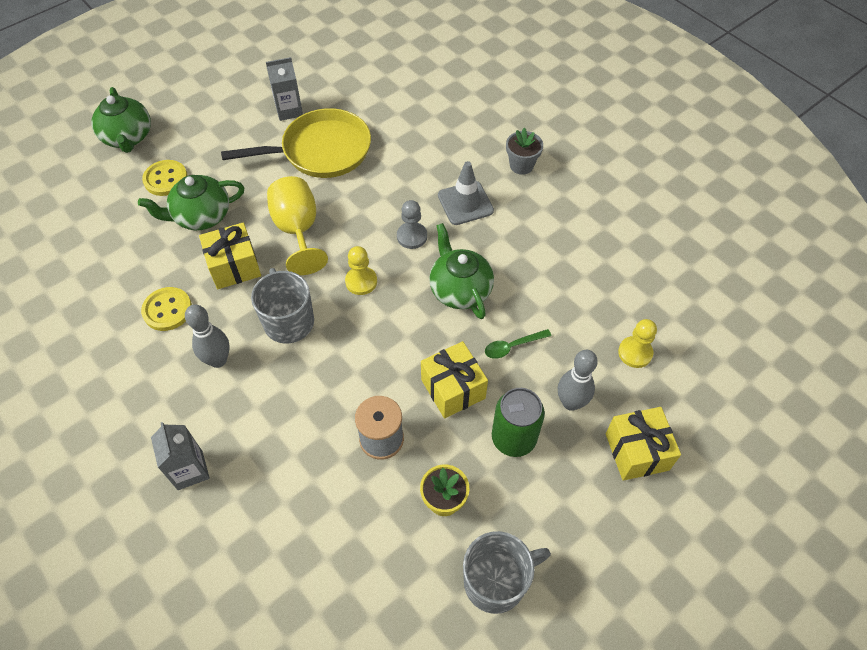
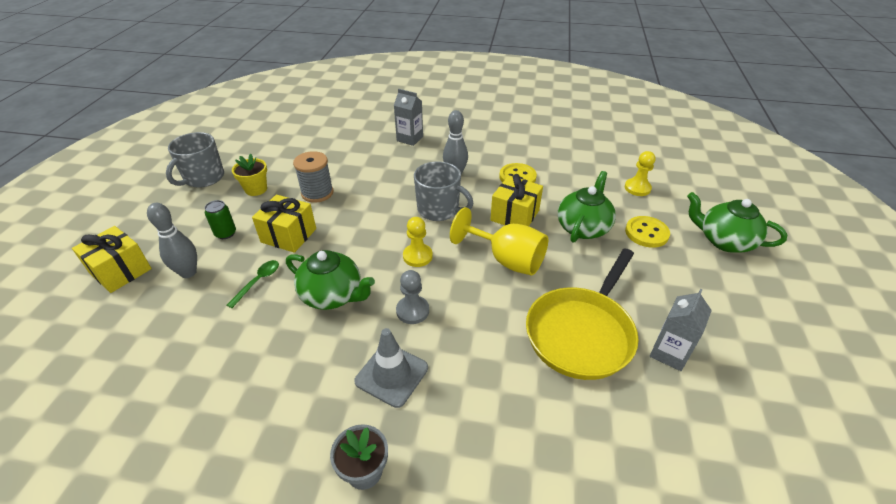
camera: 140 degrees right, 15 degrees down
(513, 438) = (225, 233): green can -> green can, size x0.60
(635, 353) = (136, 336): yellow pawn -> yellow pawn (637, 188)

